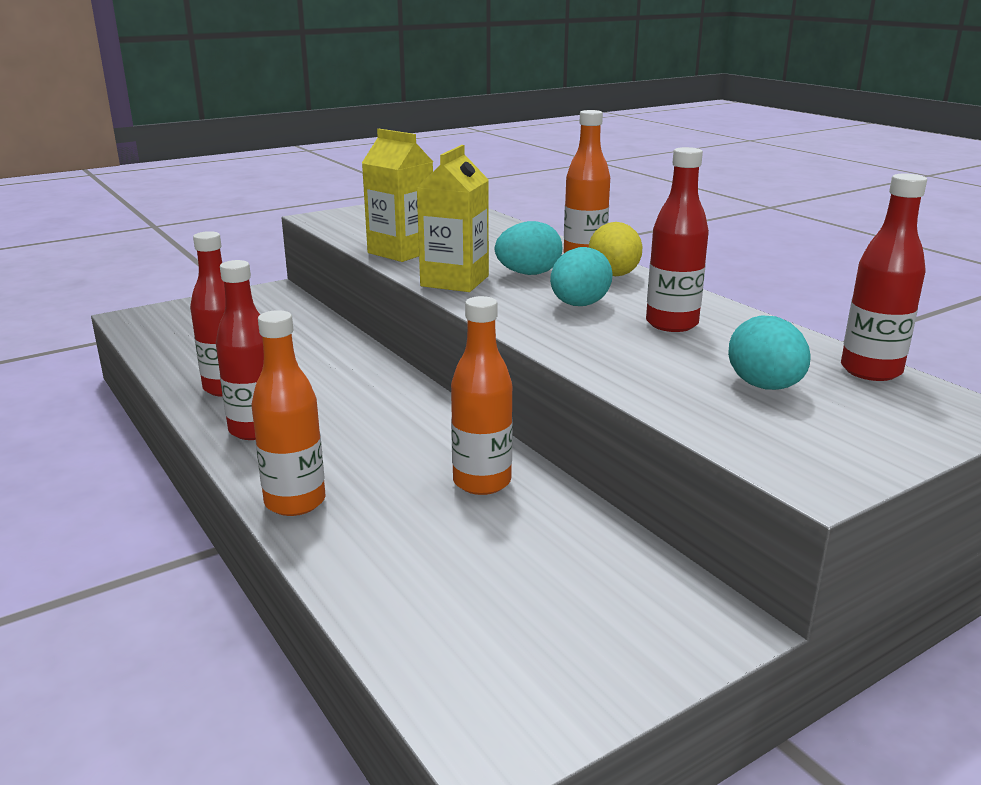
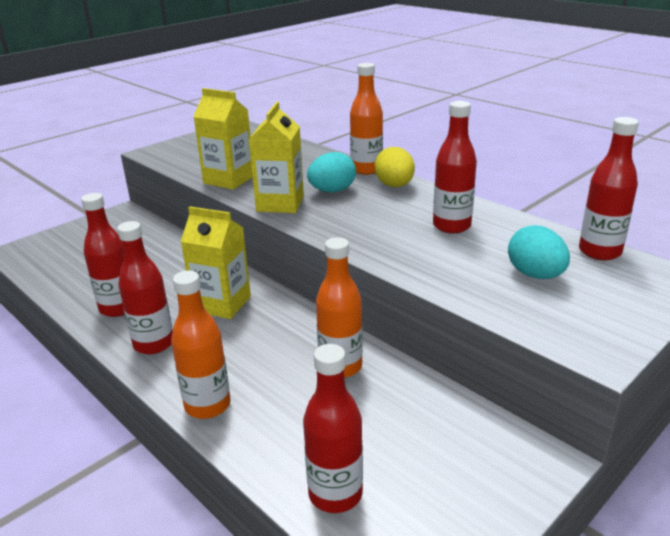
camera: 10 degrees left, 5 degrees up
(356, 397) = (222, 304): none -> yellow carton
(419, 619) = (335, 494): none -> red bottle
(579, 305) = (380, 216): turquoise egg -> none

